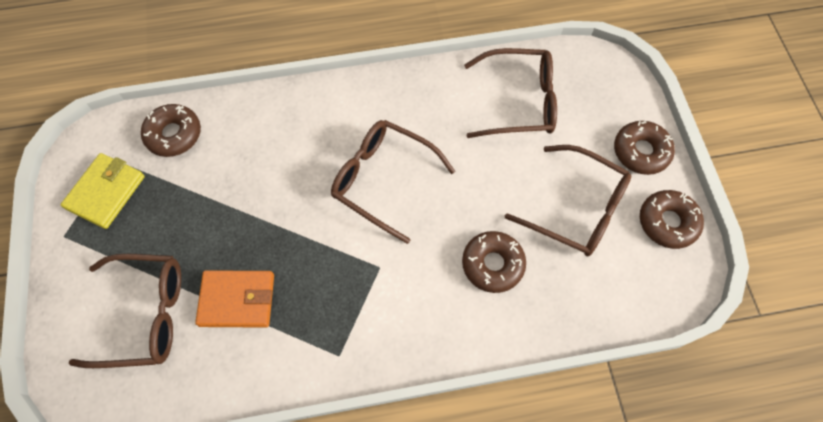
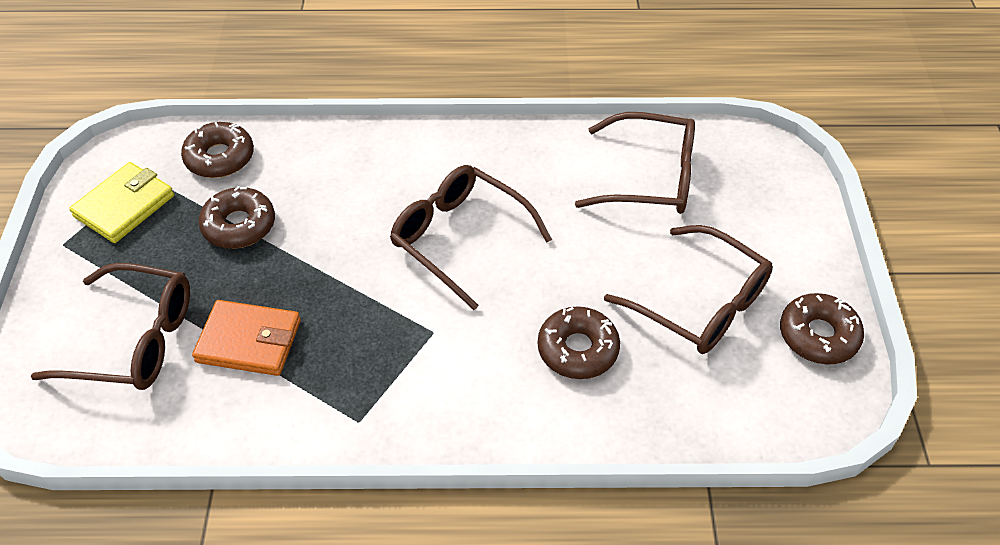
camera: 10 degrees right, 15 degrees down
(641, 151) = (797, 252): brown donut -> brown donut (239, 225)

